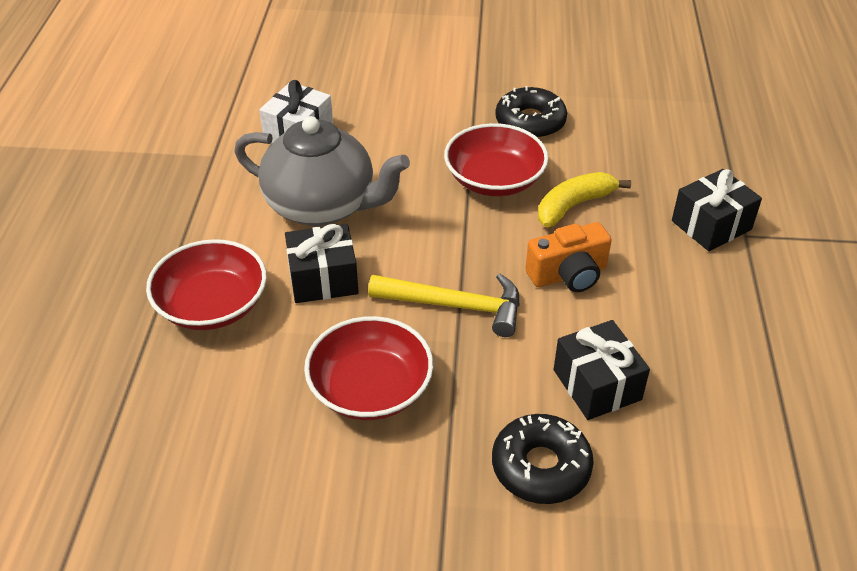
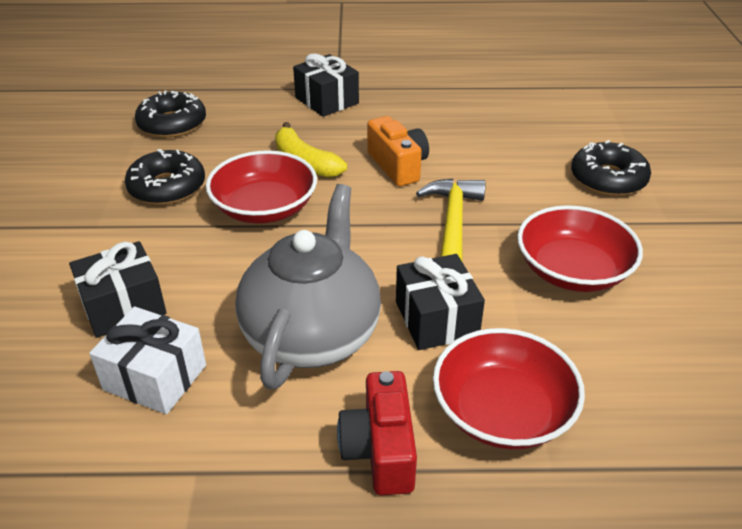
camera: 95 degrees left, 5 degrees down
(200, 236) = (380, 450): none -> red camera
(597, 385) = (517, 154): black gift -> black gift (123, 306)
(643, 117) = (172, 124): none -> black donut

